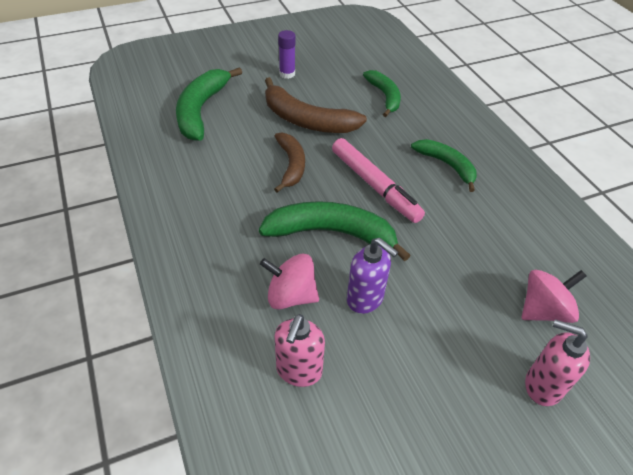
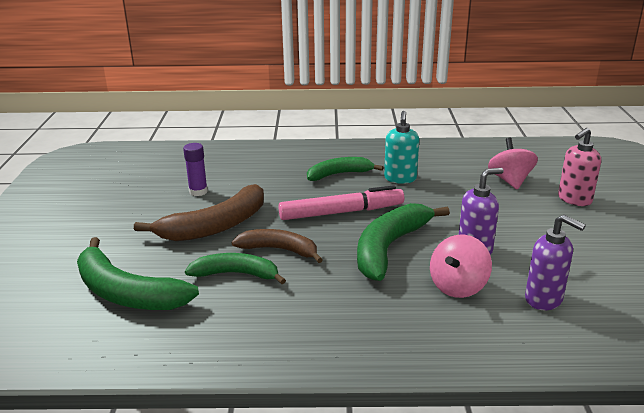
camera: 65 degrees left, 20 degrees down
(287, 74) = (121, 221): purple glue stick -> purple glue stick (198, 191)
(299, 371) = (544, 299): pink soap dispenser -> purple soap dispenser
(385, 96) = (220, 177): green banana -> green banana (236, 274)
(472, 211) = (400, 179): none -> turquoise soap dispenser

